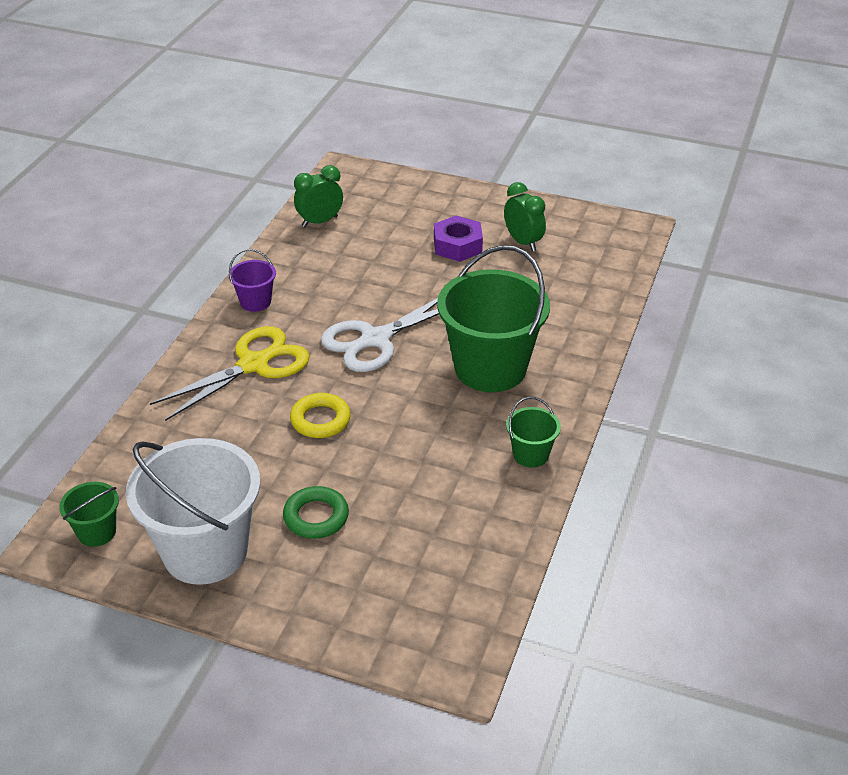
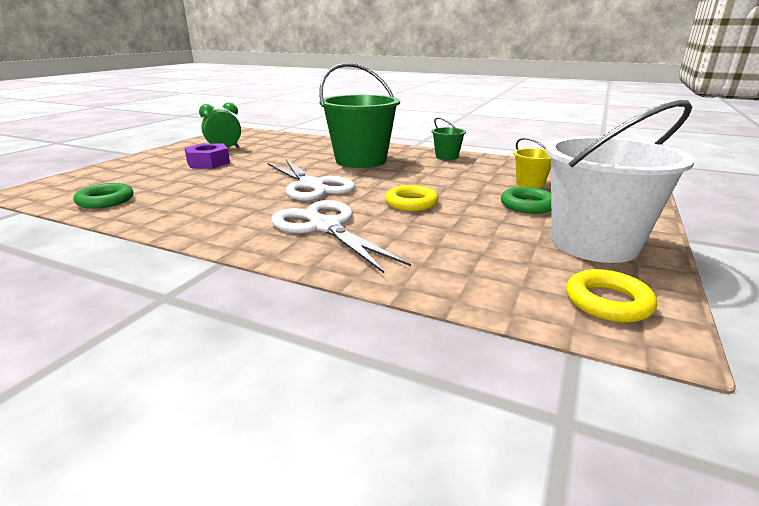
camera: 85 degrees left, 15 degrees down
(97, 532) = (607, 302): green bucket -> yellow ring
(254, 364) = (324, 227): yellow scissors -> white scissors
(255, 302) = (217, 227): purple bucket -> none
(320, 222) = (105, 201): green clock -> green ring
(401, 532) = (530, 184): none -> yellow bucket

